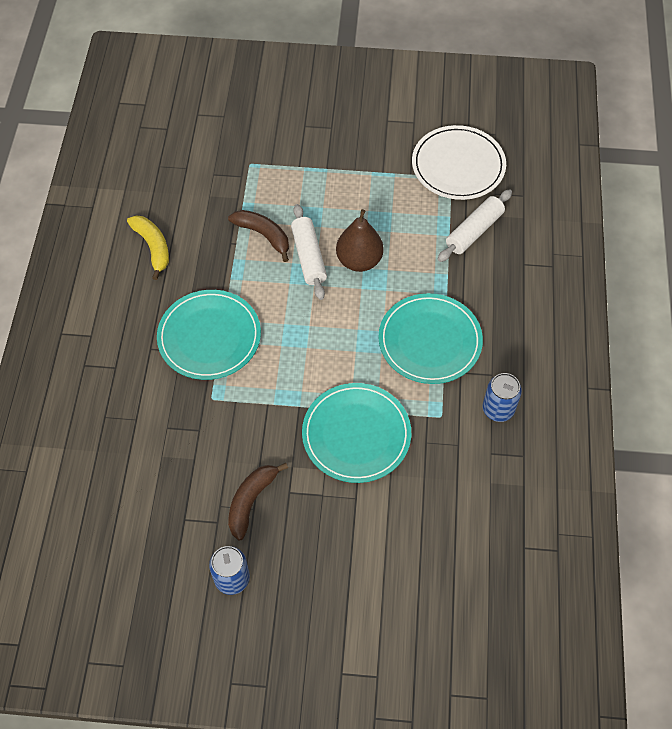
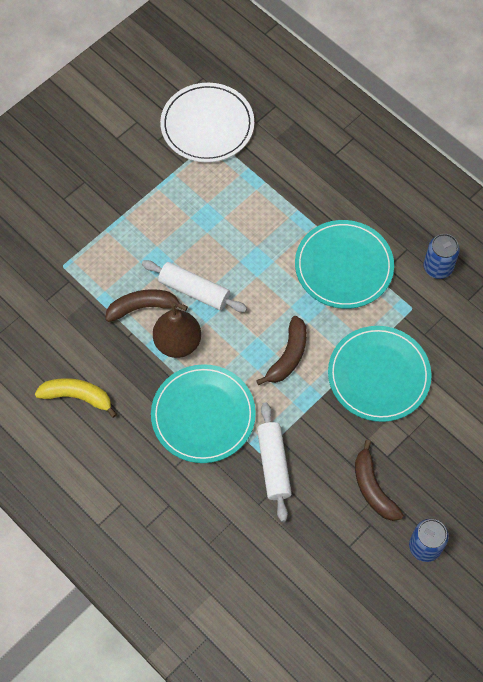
camera: 50 degrees left, 5 degrees up
(313, 358) = (288, 356): none -> brown banana
(359, 260) = (230, 259): brown pear -> brown pear (178, 342)
(474, 231) = (276, 162): white rolling pin -> white rolling pin (273, 464)

